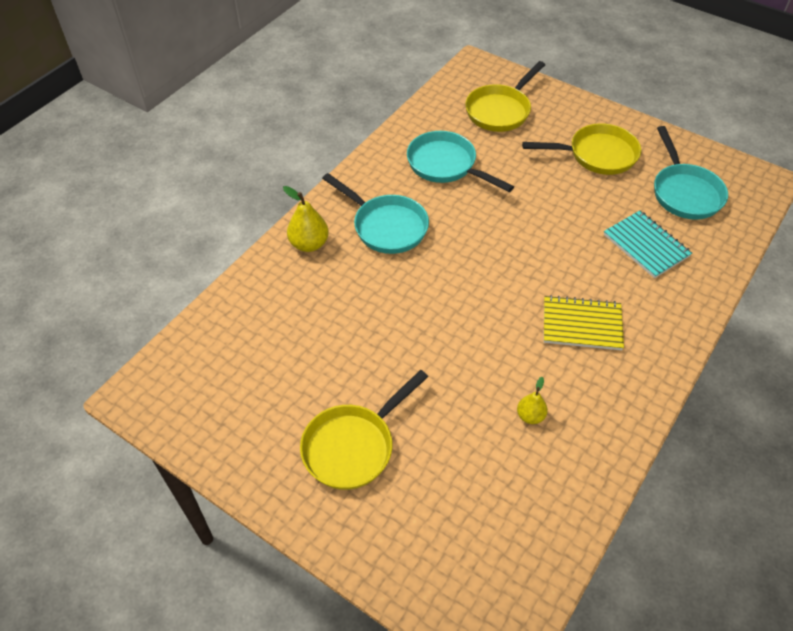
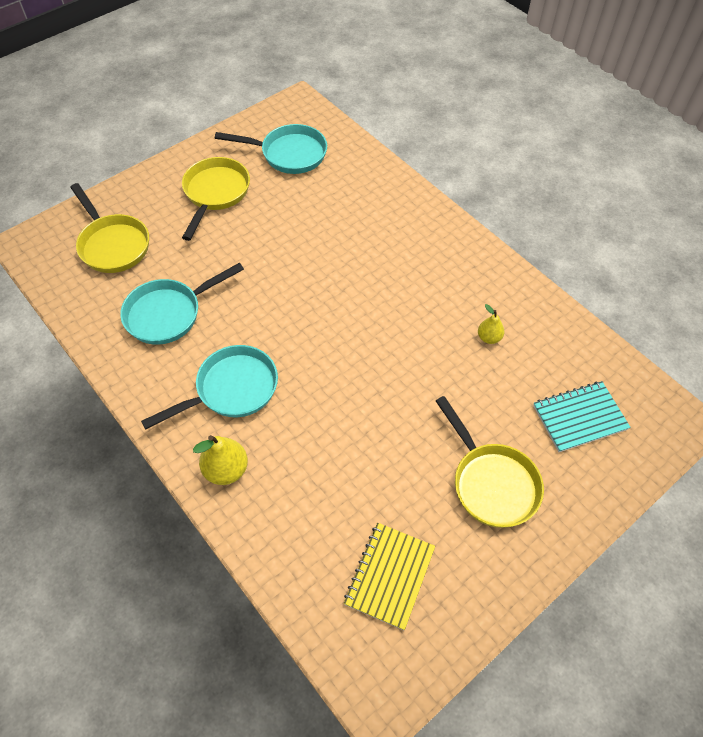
camera: 75 degrees left, 5 degrees up
(582, 325) = (407, 272): yellow notebook -> yellow notebook (389, 576)
(646, 245) = (337, 200): turquoise notebook -> turquoise notebook (579, 418)

